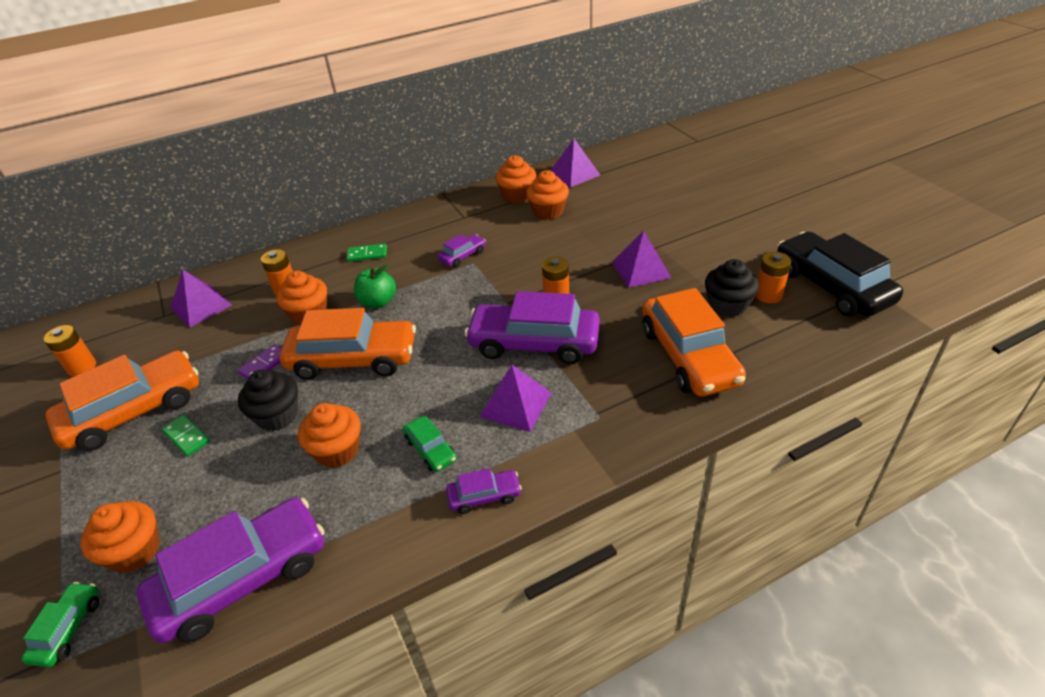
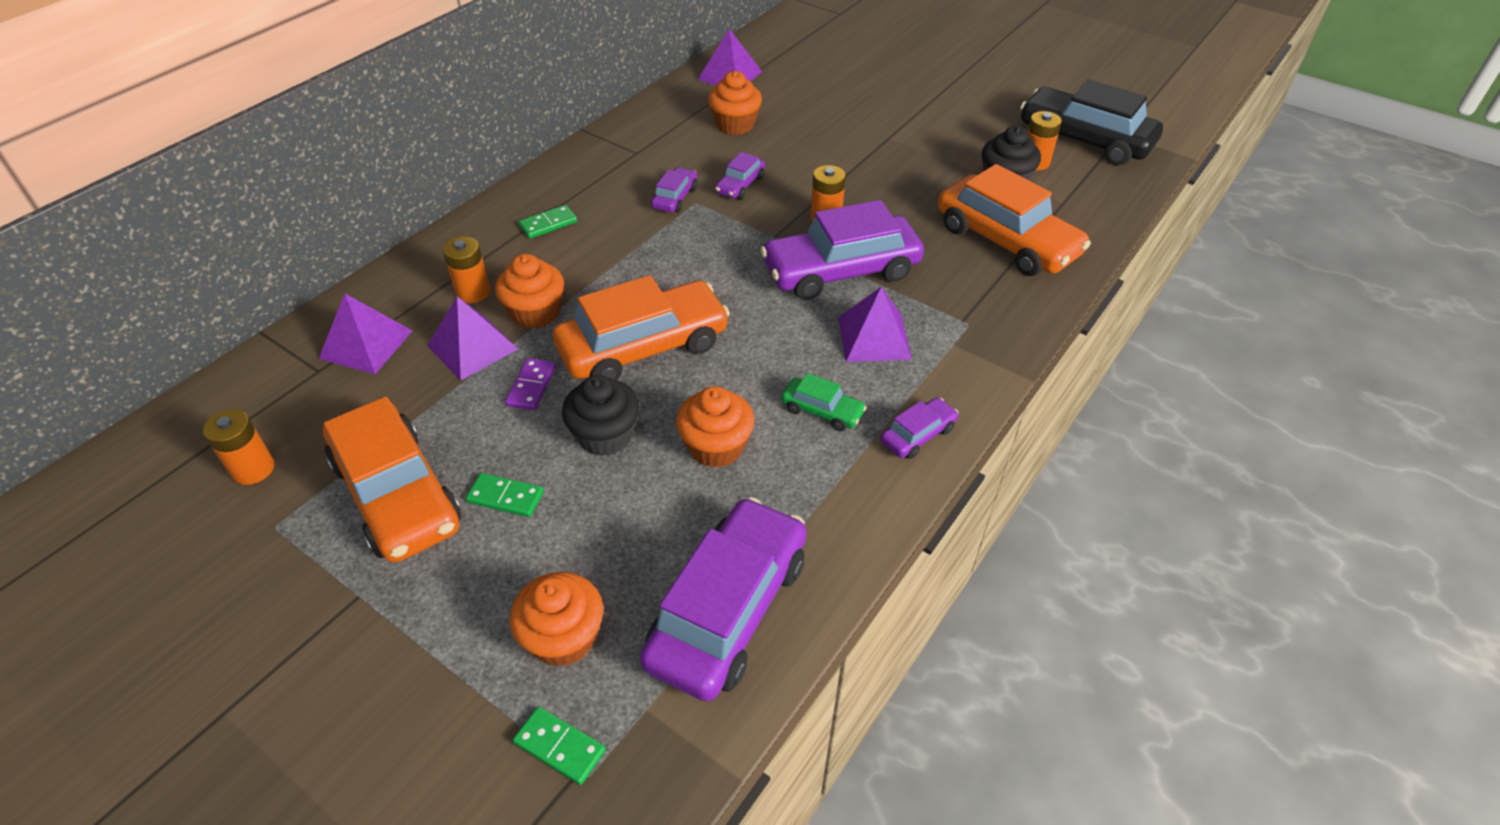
camera: 30 degrees left, 5 degrees up
(68, 629) = (559, 747): green car -> green domino
(134, 411) = (397, 494): orange car -> orange car turned 120 degrees clockwise
(378, 302) = (615, 275): green apple -> none
(515, 257) = (740, 185): none -> purple car
(517, 195) = (681, 113): orange cupcake -> none
(640, 269) = (890, 166): purple pyramid -> purple pyramid (472, 347)

